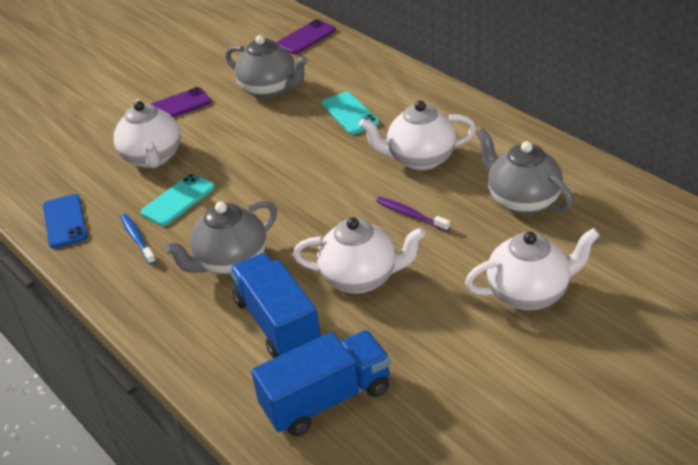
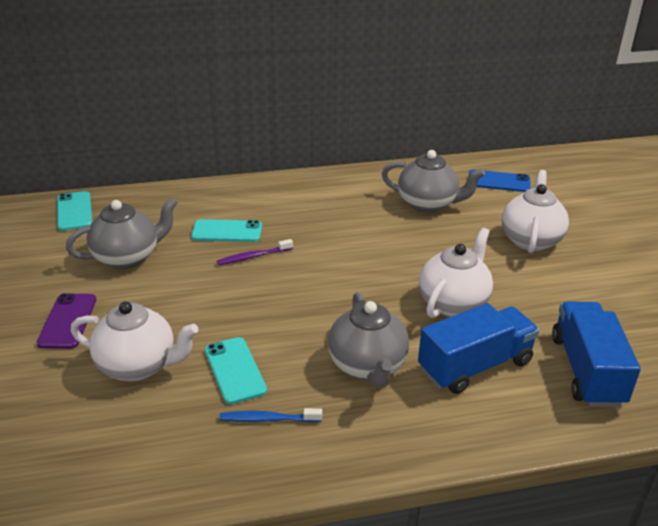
camera: 65 degrees left, 5 degrees down
(65, 221) = (173, 470): blue phone -> blue phone (498, 181)
(277, 323) = (475, 366): blue truck -> blue truck turned 150 degrees clockwise
(306, 37) = (74, 211): purple phone -> turquoise phone
(410, 215) = (397, 253): purple toothbrush -> purple toothbrush (253, 257)
(419, 159) = (331, 224): white teapot -> none
(522, 200) = (428, 204): grey teapot -> grey teapot turned 150 degrees counterclockwise

